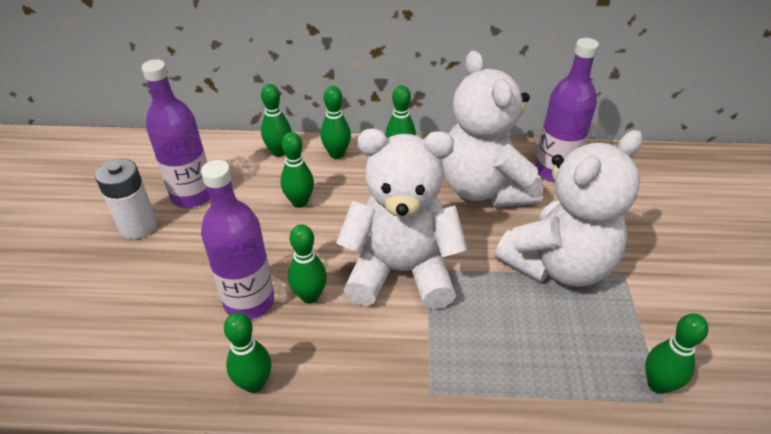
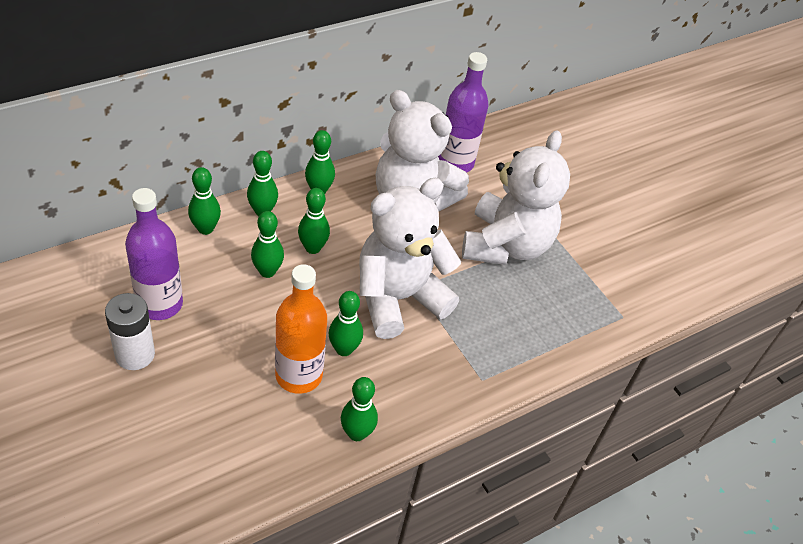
camera: 40 degrees left, 5 degrees up
(249, 301) = (299, 375): purple bottle -> orange bottle
(658, 384) = (614, 307): green bowling pin -> green bowling pin (313, 248)

